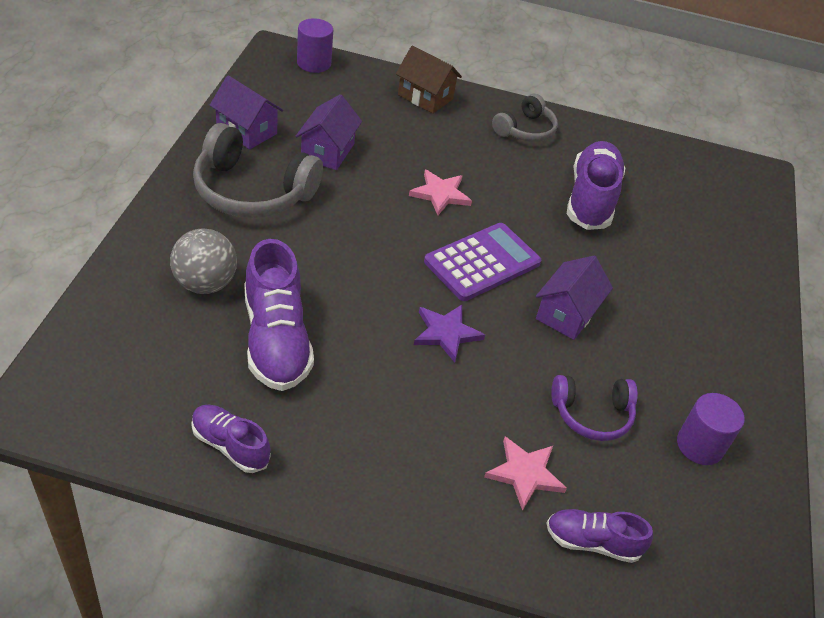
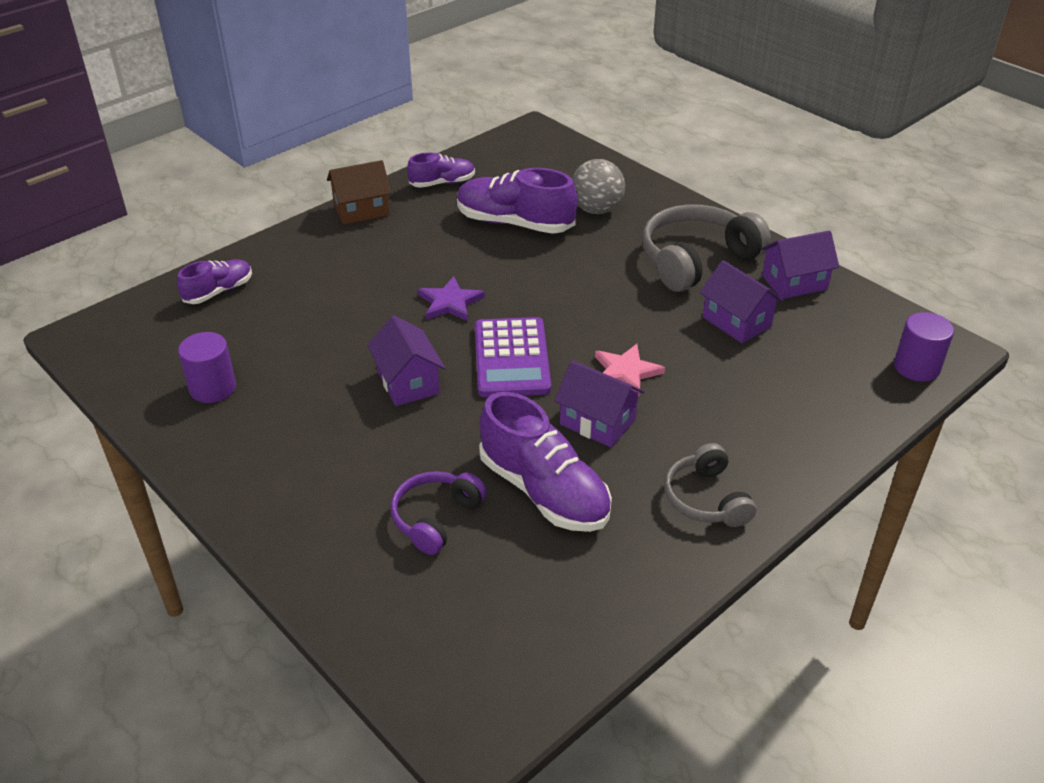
camera: 130 degrees right, 5 degrees down
(425, 97) = (813, 435): brown house -> brown house (361, 210)
(506, 193) = (597, 422): none -> purple house
(525, 474) = (296, 286): pink star -> none
(592, 415) = (302, 343): purple headphones -> purple headphones (435, 518)

